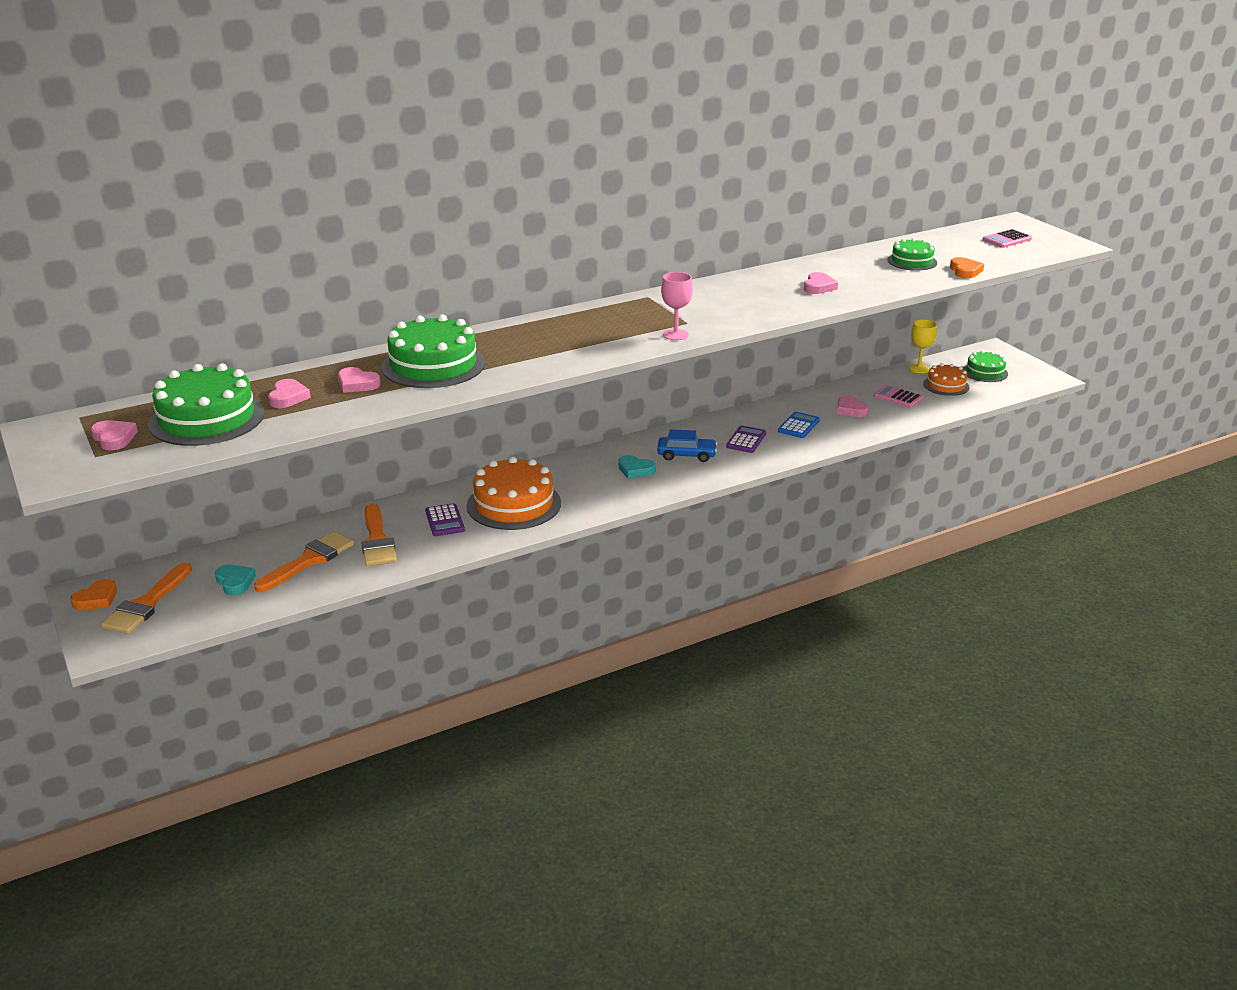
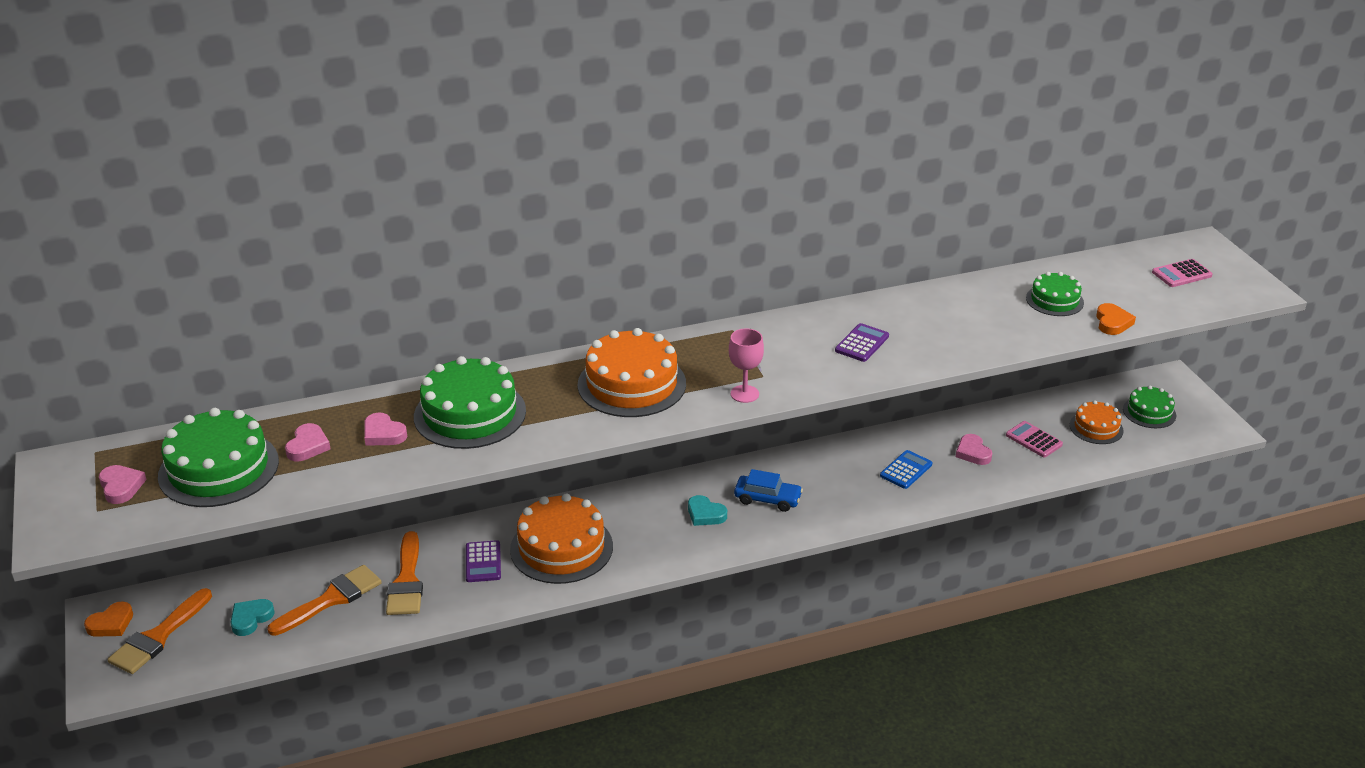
camera: 10 degrees right, 5 degrees up
(235, 582) = (251, 619): turquoise heart -> turquoise heart turned 120 degrees counterclockwise
(573, 336) = (631, 384): none -> orange cake
(746, 440) = (840, 485): purple calculator -> purple calculator (862, 343)
(818, 287) = (931, 332): pink heart -> none
(919, 368) = (1072, 398): yellow goblet -> none

